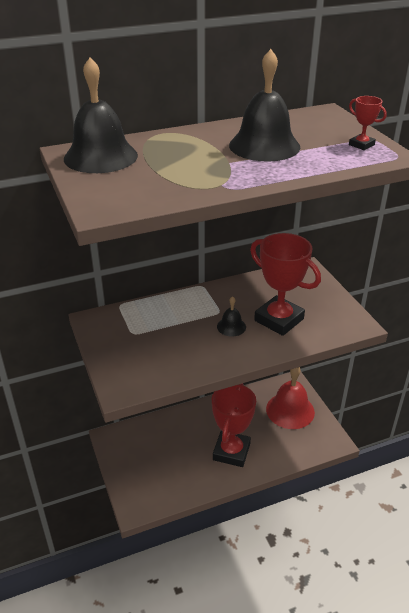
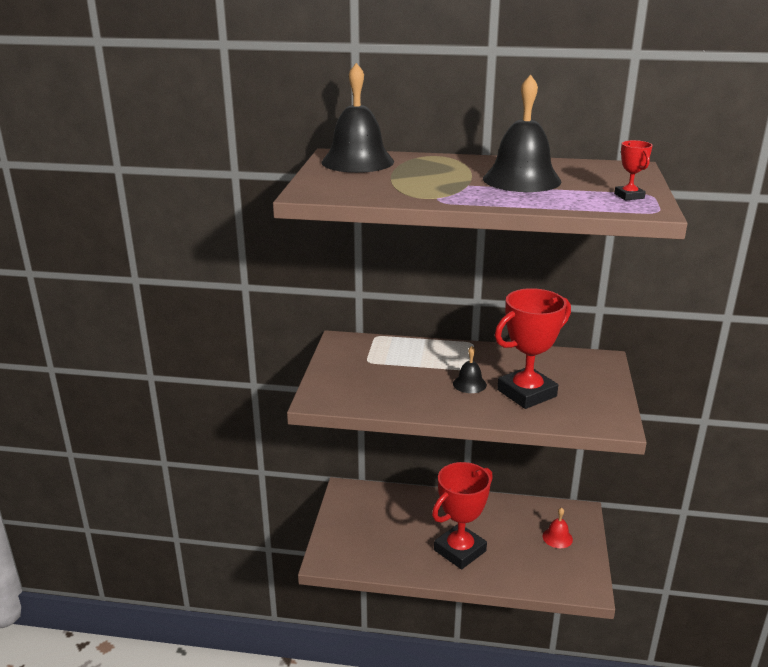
camera: 30 degrees right, 10 degrees down
(279, 320) = (526, 393): red trophy -> red trophy turned 75 degrees clockwise
(290, 410) = (557, 537): red bell -> red bell, size x0.49

